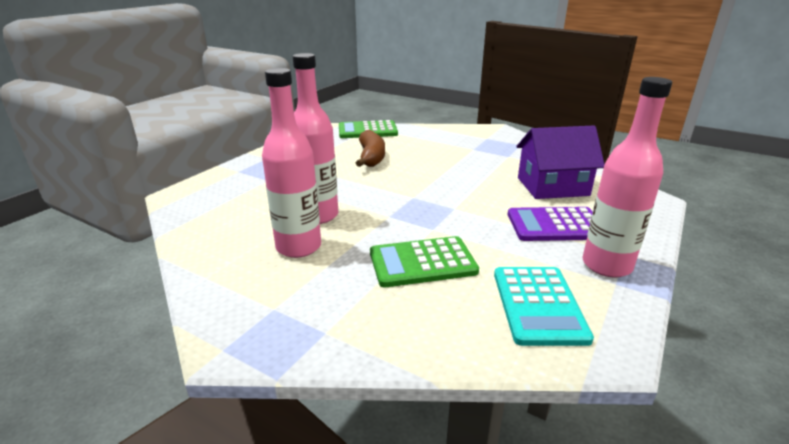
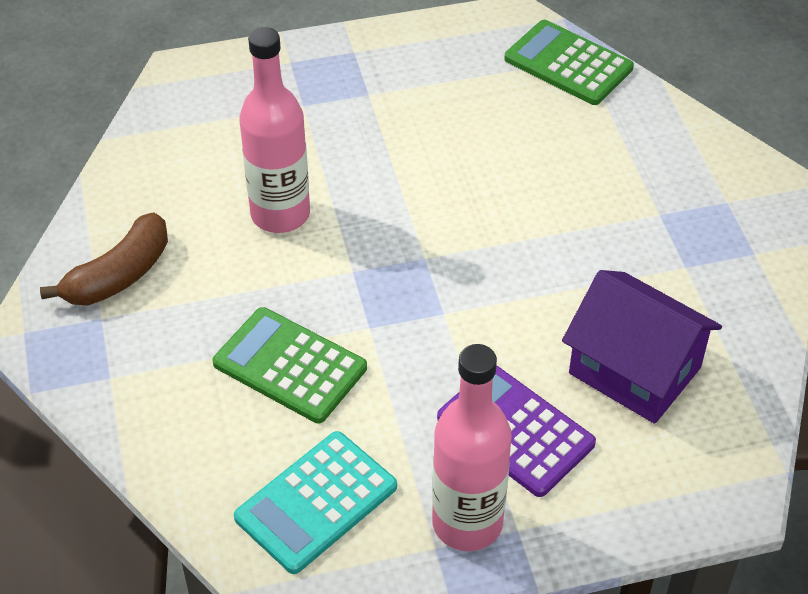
camera: 45 degrees right, 20 degrees up
(298, 247) = (206, 252): pink bottle -> none
(371, 157) = (484, 138): brown banana -> brown banana (119, 275)

